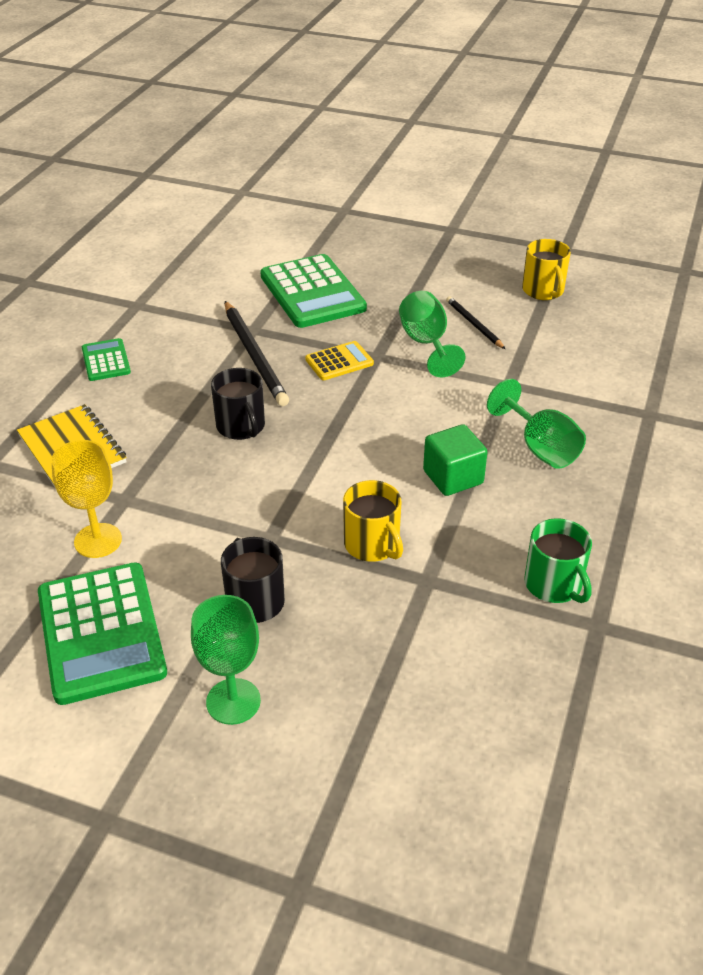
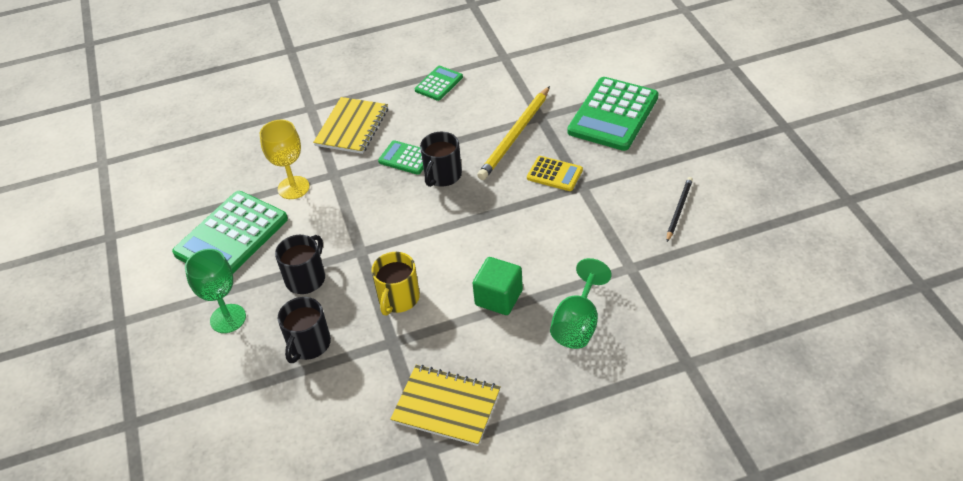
camera: 55 degrees right, 5 degrees up
(179, 437) = (406, 158): none -> green calculator
(255, 356) = (515, 135): black pencil -> yellow pencil
(357, 648) = (308, 344): none -> black mug
(426, 344) = (625, 201): green goblet -> none
(543, 291) = (772, 220): yellow mug -> none
(554, 584) = (446, 406): green mug -> yellow notebook

